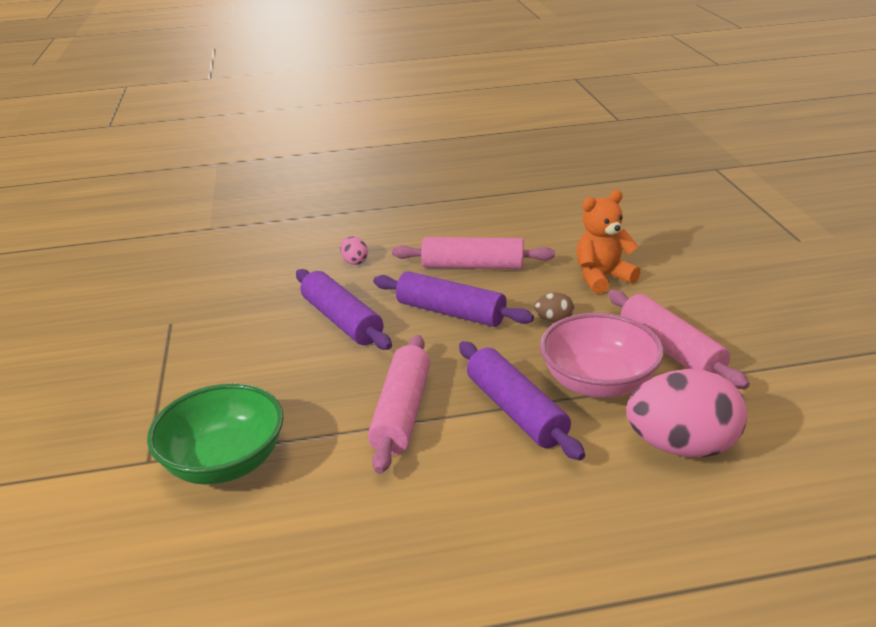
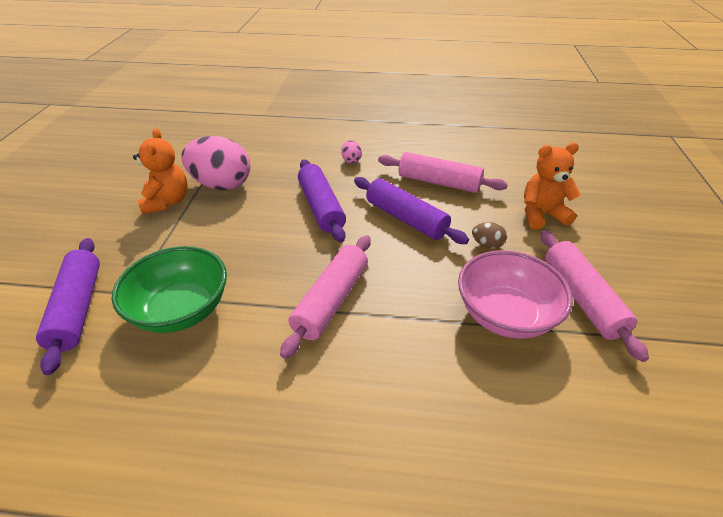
camera: 15 degrees right, 10 degrees up
(135, 354) = (167, 202): none -> orange teddy bear
(516, 411) = (424, 324): purple rolling pin -> purple rolling pin (78, 308)
(682, 446) = (562, 403): pink egg -> pink egg (221, 185)

